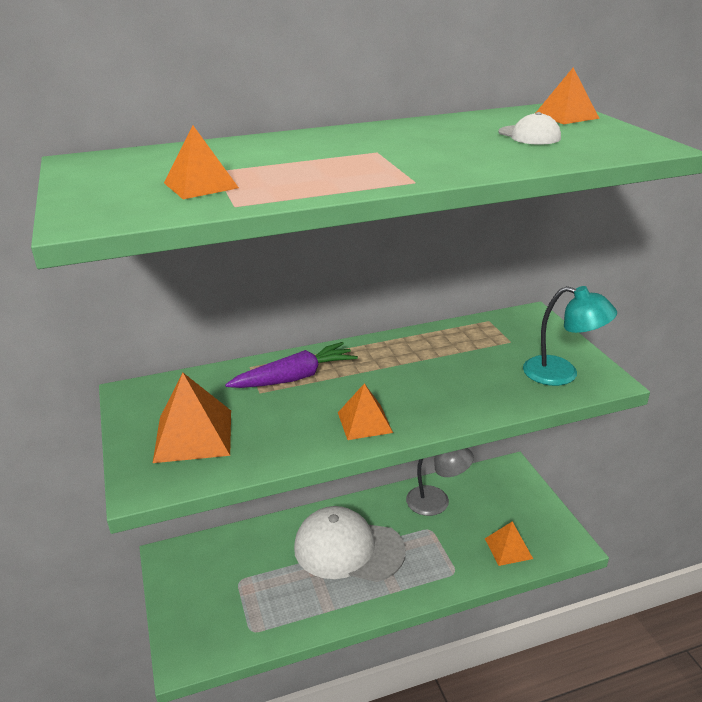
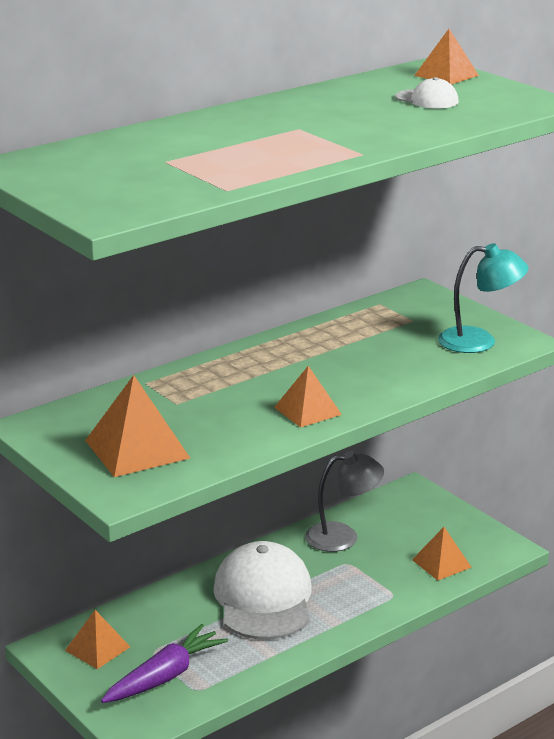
camera: 20 degrees left, 5 degrees down
(200, 185) = (171, 175): orange pyramid -> orange pyramid (97, 648)
(295, 378) = (205, 385): purple carrot -> purple carrot (165, 676)
(348, 549) = (264, 598): white cap -> white cap turned 90 degrees clockwise

